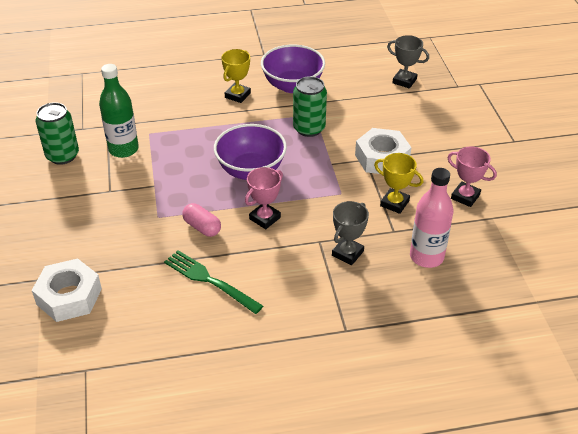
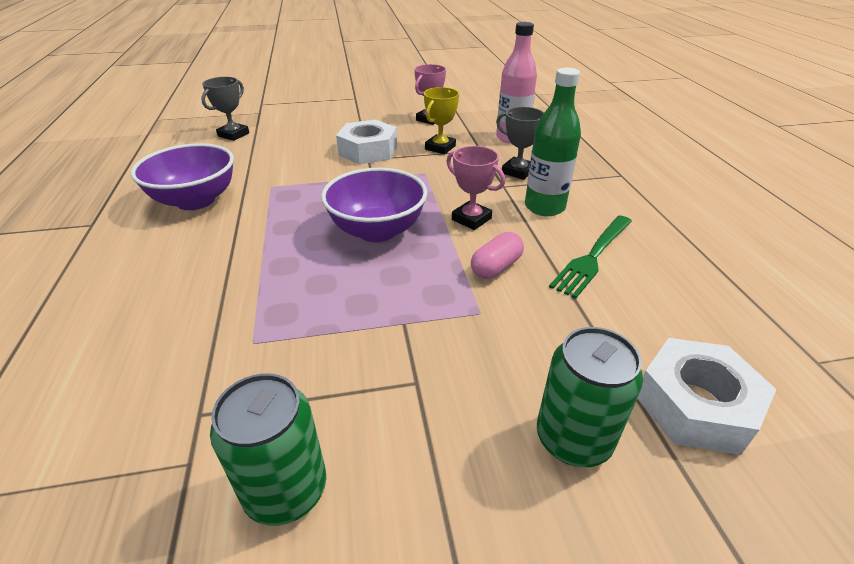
camera: 90 degrees left, 5 degrees down
(123, 149) = (293, 375): green bottle -> green bottle (544, 207)
(237, 95) = (191, 246): yellow trophy -> none
(309, 128) = (300, 190): green can -> green can (573, 439)

